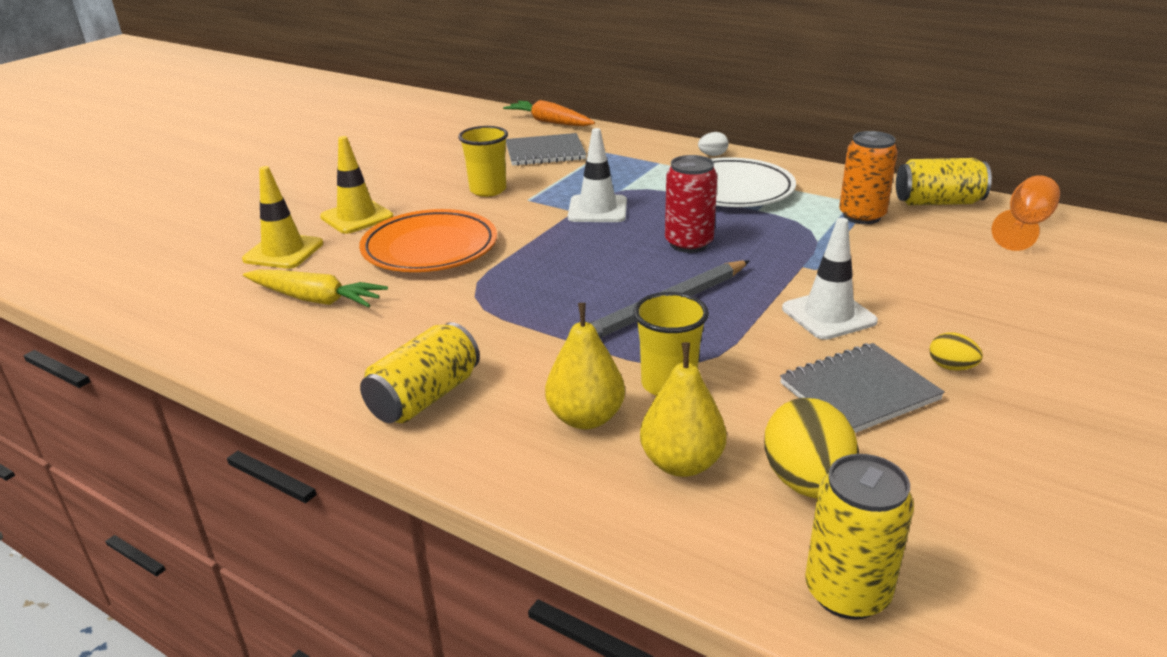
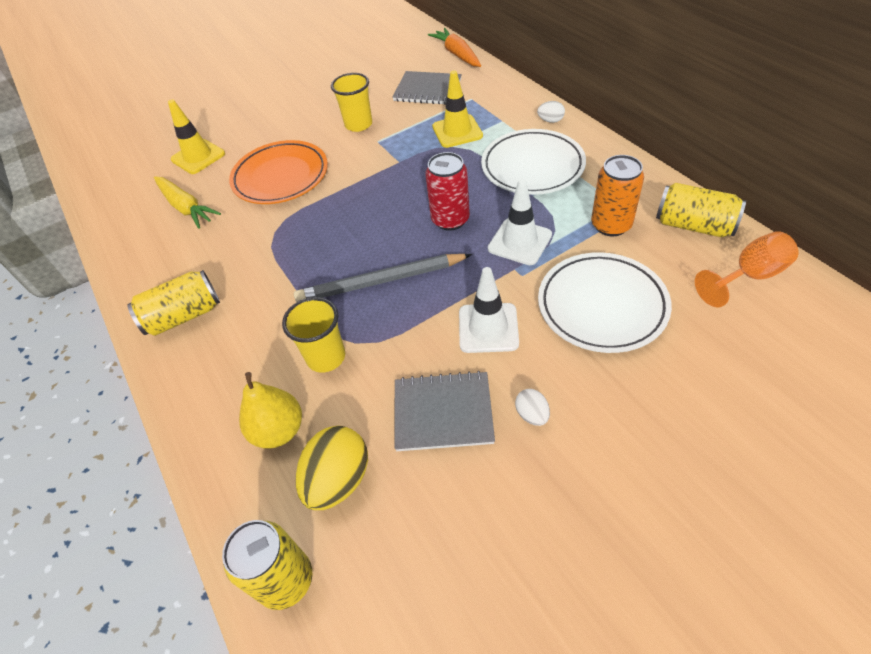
camera: 30 degrees right, 20 degrees up
(357, 217) = (260, 133): yellow traffic cone -> yellow traffic cone (457, 131)
(585, 418) = (255, 368): yellow pear -> none
(597, 209) = (416, 164): white traffic cone -> white traffic cone (519, 242)
(922, 273) = (602, 306): none -> white plate
(951, 367) = (532, 414): yellow egg -> white egg

